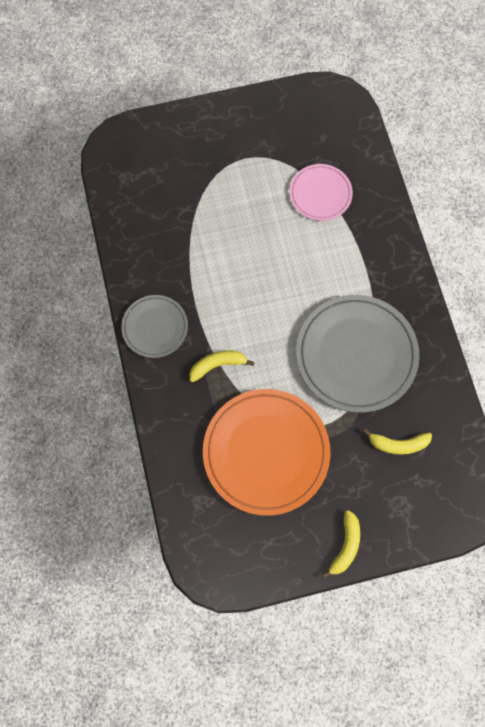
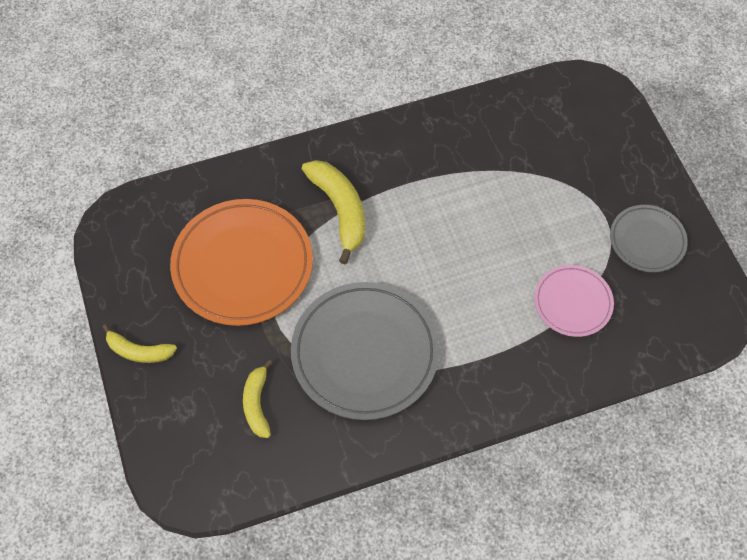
camera: 85 degrees right, 10 degrees down
(155, 327) = (378, 147): grey plate -> grey plate (647, 240)
(217, 365) = (340, 210): yellow banana -> yellow banana, size x1.63

